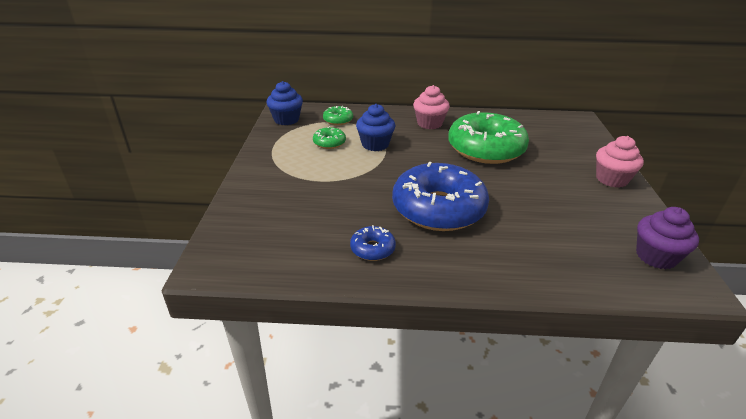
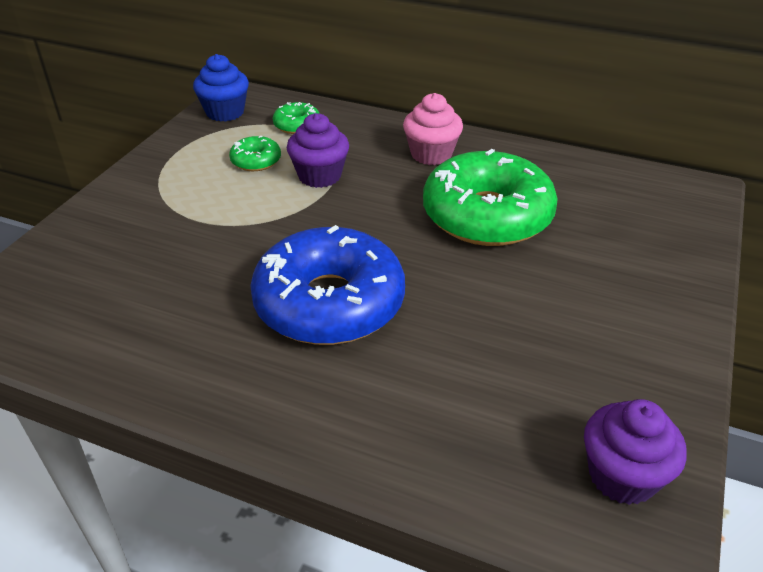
camera: 20 degrees right, 5 degrees up
(372, 249) = (185, 345): blue donut -> none
(375, 144) = (319, 176): blue cupcake -> purple cupcake
(611, 179) = (664, 315): pink cupcake -> none

